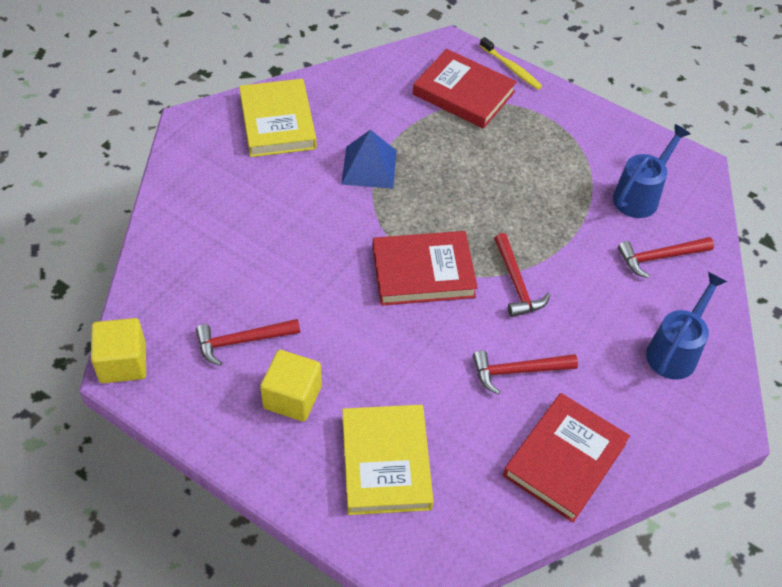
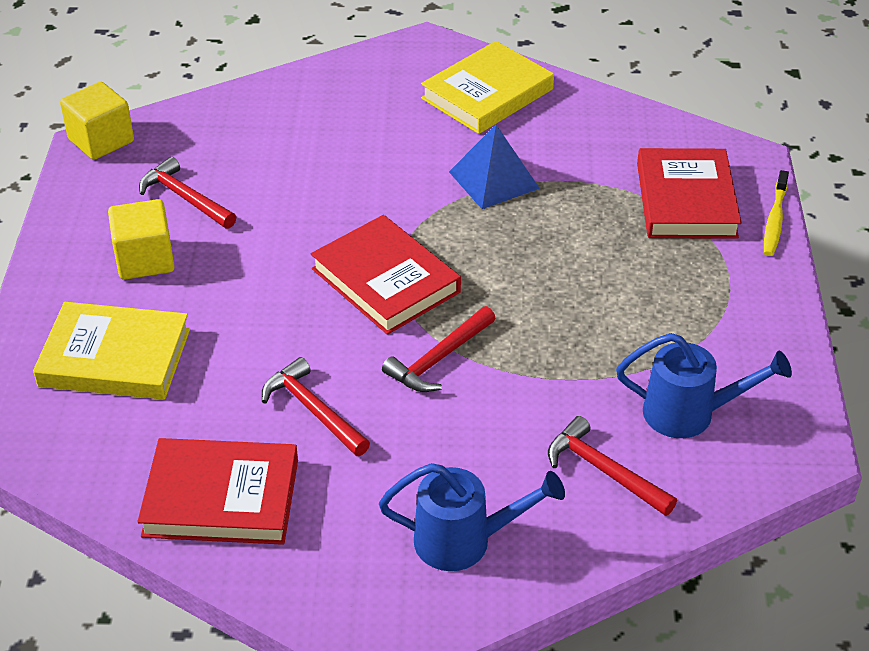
camera: 60 degrees right, 10 degrees down
(386, 462) = (115, 358): yellow book -> yellow book turned 45 degrees clockwise

